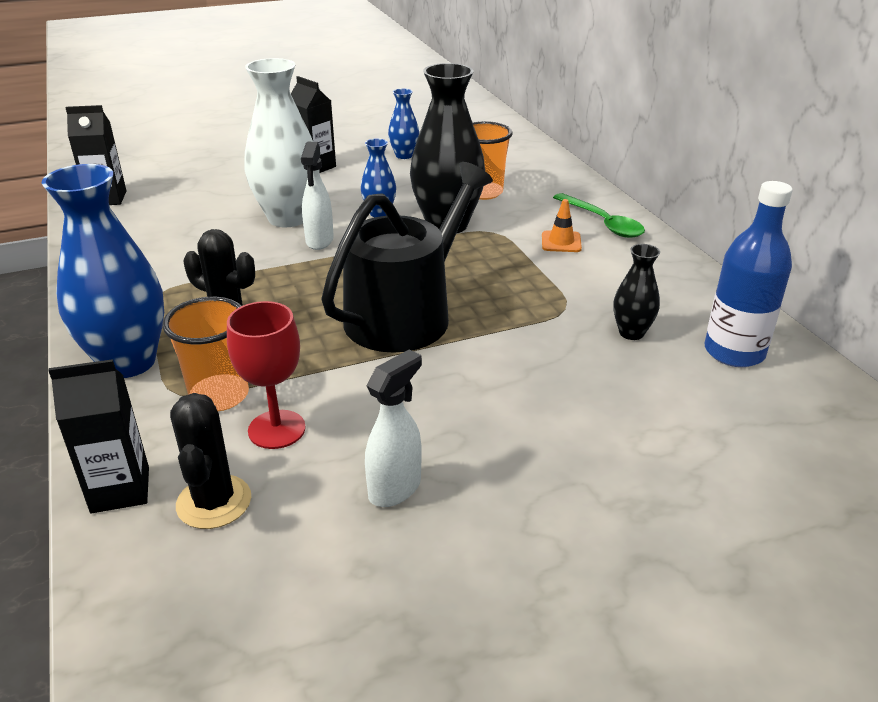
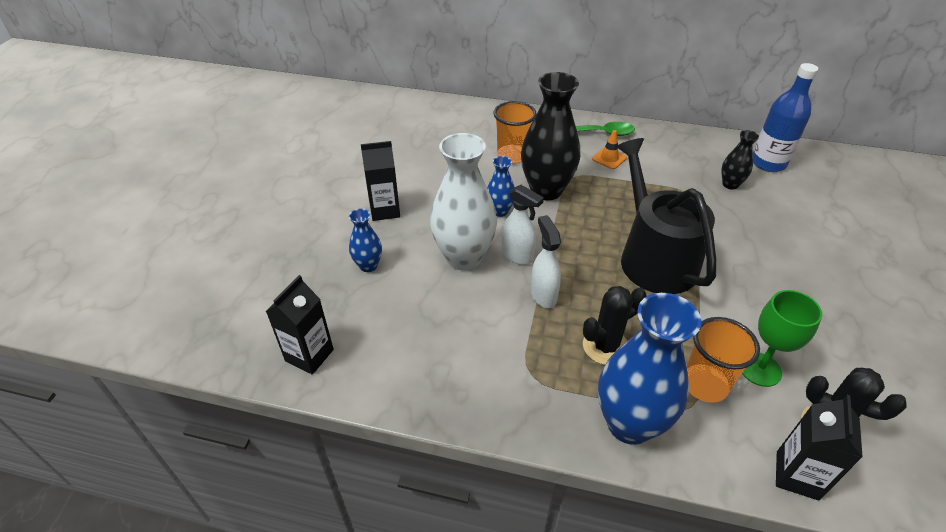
camera: 55 degrees left, 10 degrees up
(276, 429) = (760, 369): red goblet -> green goblet
(395, 488) = (842, 339): white spray bottle -> white spray bottle (543, 295)
(404, 155) = (415, 162): blue vase -> blue vase (368, 266)

